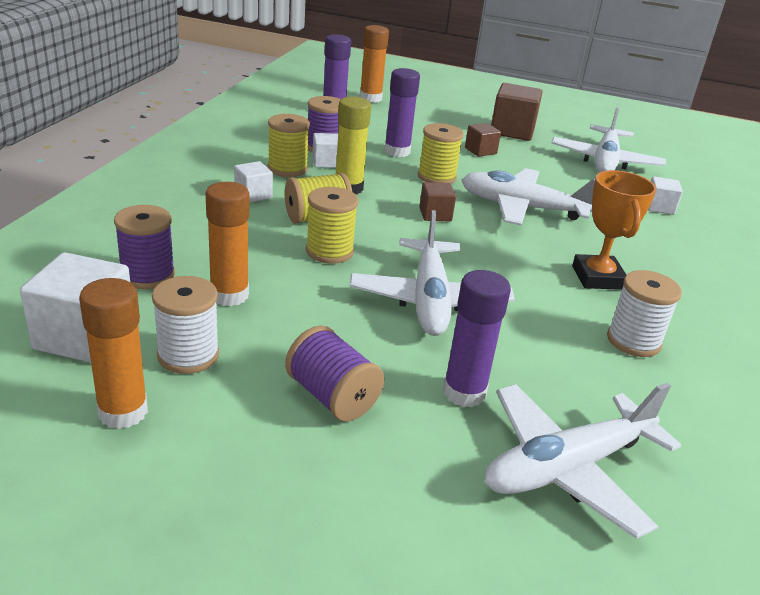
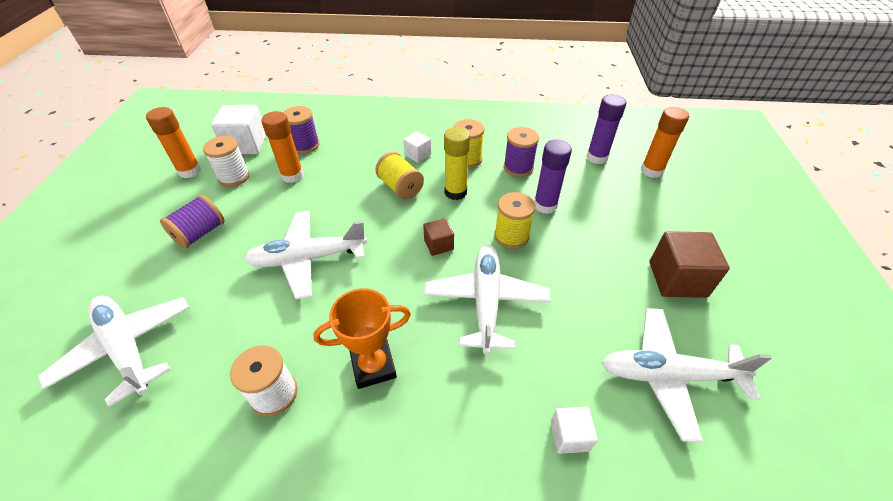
camera: 80 degrees right, 15 degrees up
(326, 162) = (492, 173): white cube -> none
(329, 251) = (356, 202): yellow spool -> none
(464, 392) = (203, 289): purple glue stick -> none
(480, 151) = (596, 259): brown cube -> none

